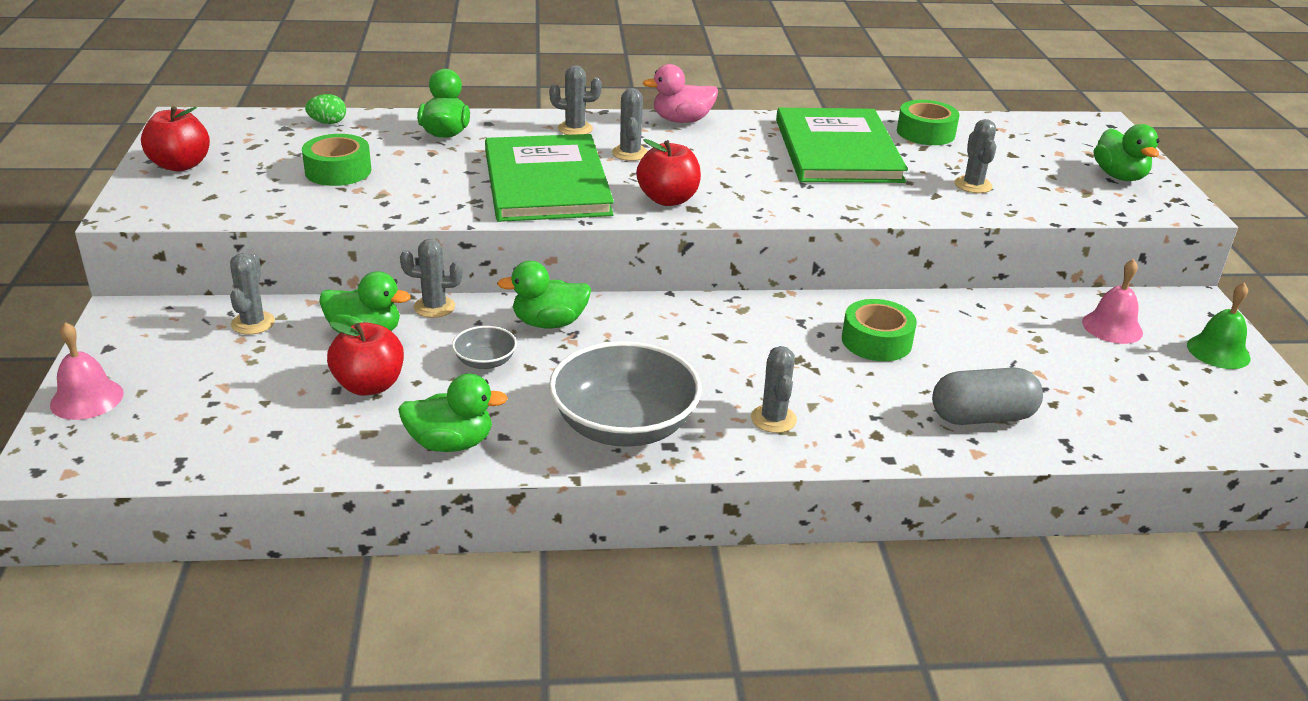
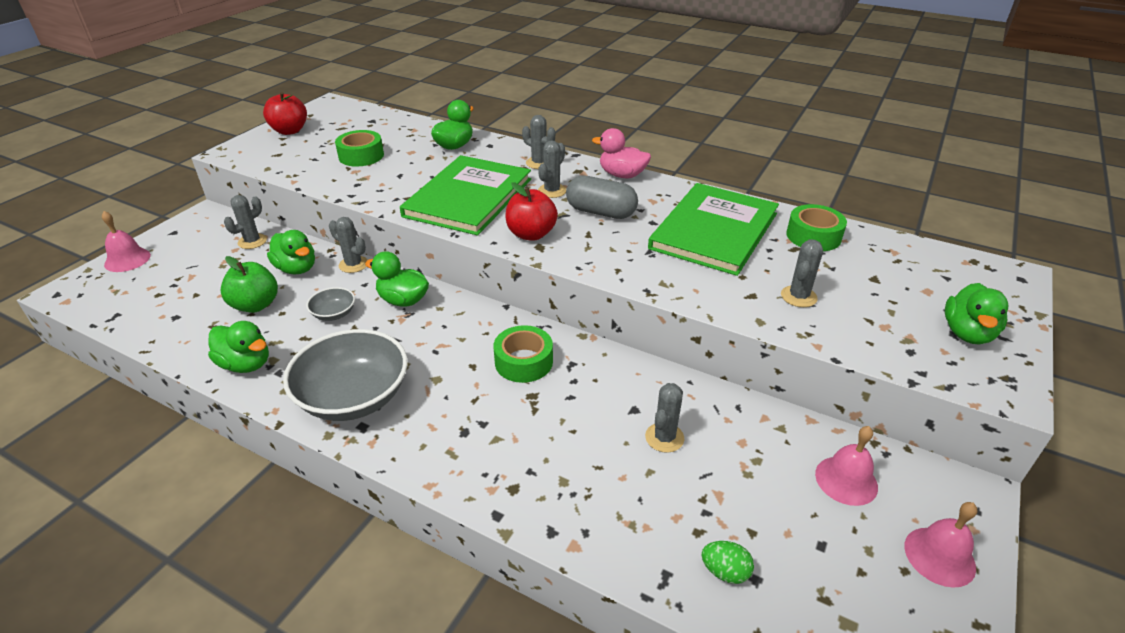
camera: 35 degrees right, 5 degrees up
(328, 123) = (398, 123): green egg -> green egg (725, 572)
(369, 385) = (255, 305): red apple -> green apple
(773, 419) = (455, 438): grey cactus -> grey cactus (664, 437)
(876, 341) = (610, 405): green tape -> green tape (524, 362)
(982, 417) = (617, 514): grey capsule -> grey capsule (601, 212)
(1218, 351) = (939, 556): green bell -> pink bell

